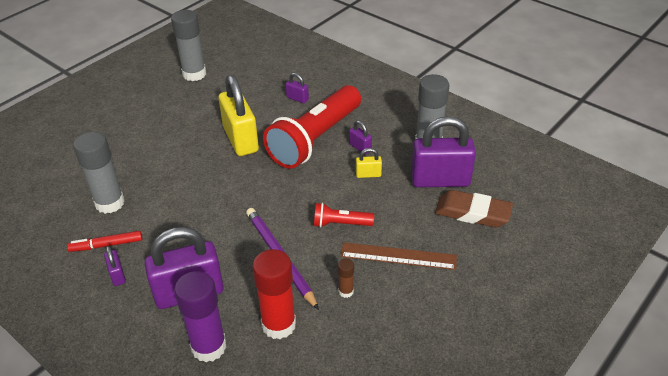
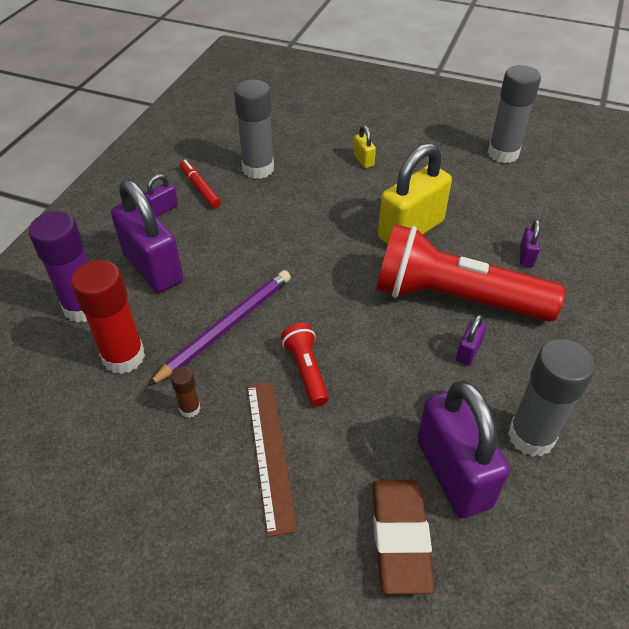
camera: 70 degrees right, 5 degrees up
(368, 174) = (417, 376): yellow padlock -> yellow padlock (363, 160)

